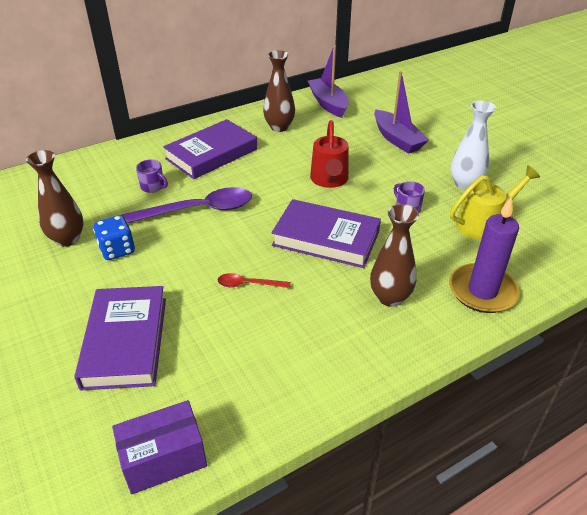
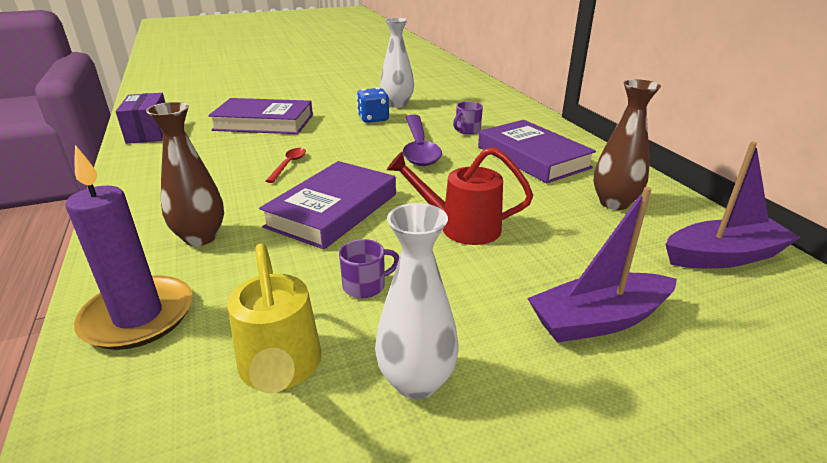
camera: 100 degrees right, 10 degrees down
(67, 239) = (397, 104): brown vase -> white vase

